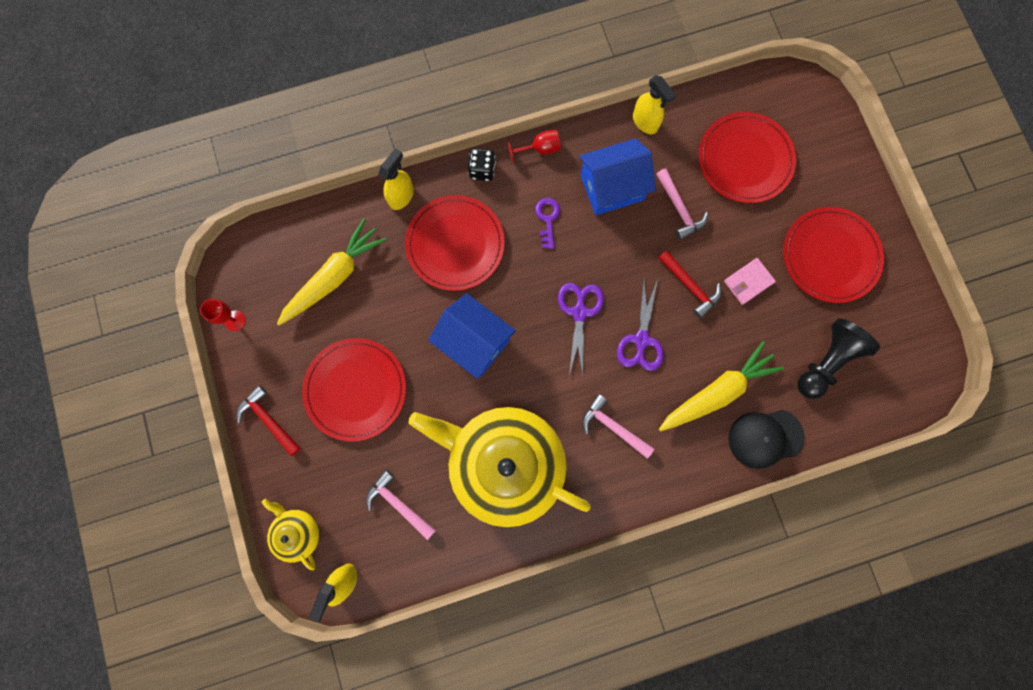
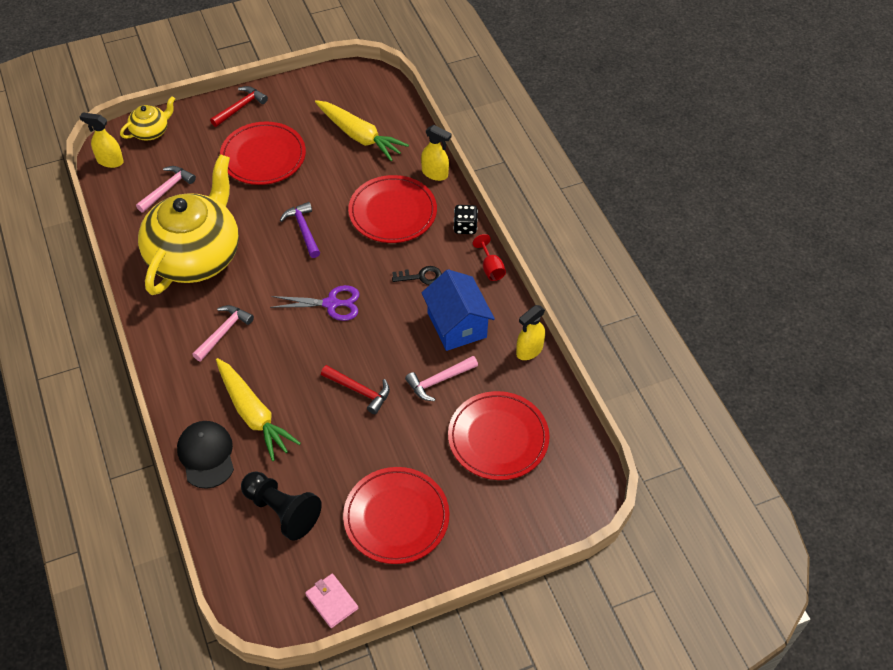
camera: 85 degrees right, 25 degrees down
(235, 320) = (321, 81): red goblet -> none
(474, 342) = (303, 230): blue house -> purple hammer
(547, 219) = (421, 276): purple key -> black key
(641, 340) = (305, 352): purple scissors -> none
(690, 286) = (359, 390): red hammer -> red hammer turned 105 degrees counterclockwise
(748, 282) = (365, 441): pink wallet -> pink wallet (332, 601)

